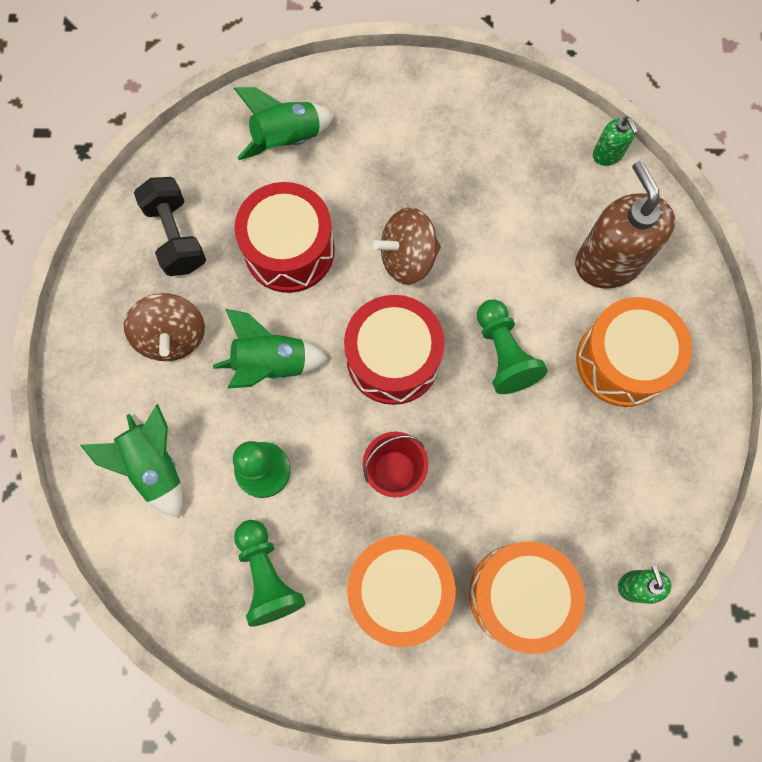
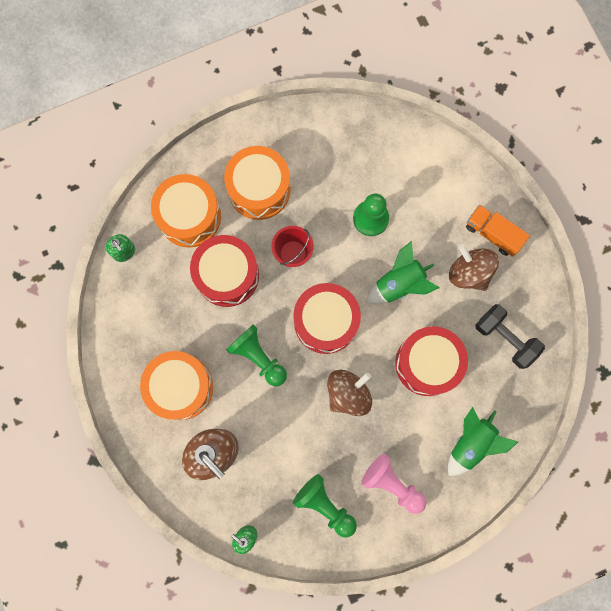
camera: 155 degrees right, 5 degrees up
(112, 372) = (493, 234): none -> orange truck
(154, 466) = (435, 192): green rocket -> none
(267, 575) = (337, 163): green pawn -> green pawn (325, 505)
(405, 136) = (392, 484): none -> pink pawn
(499, 482) = (227, 275): none -> red drum

